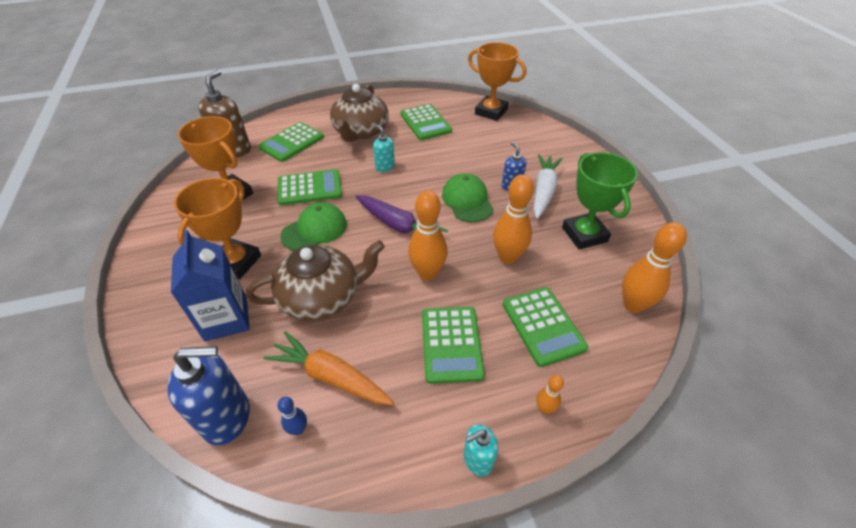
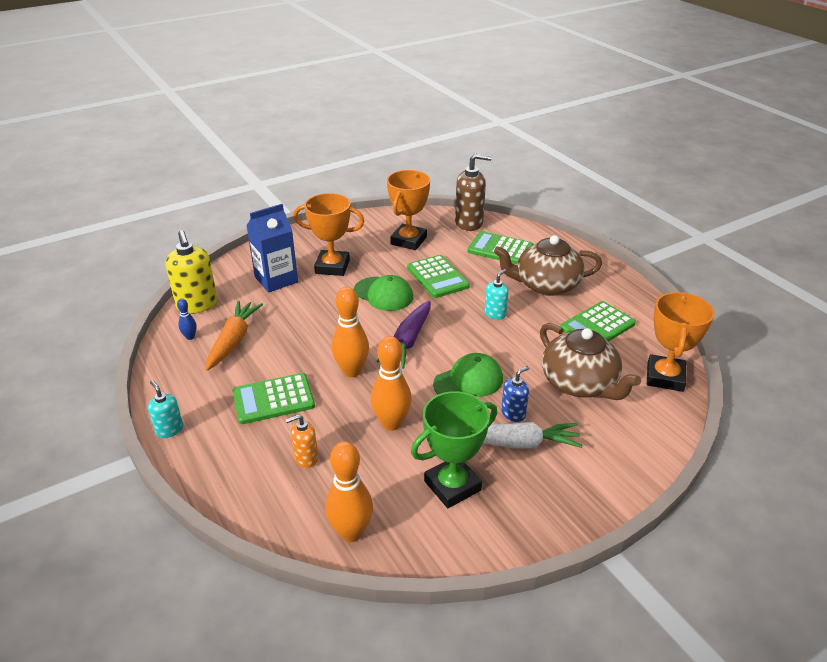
camera: 75 degrees right, 10 degrees down
(227, 417) = (197, 305): blue soap dispenser -> yellow soap dispenser
(321, 297) = (307, 317): brown teapot -> brown teapot (579, 383)
(543, 326) = (306, 458): green calculator -> orange soap dispenser
(544, 408) = (216, 466): orange bowling pin -> none

